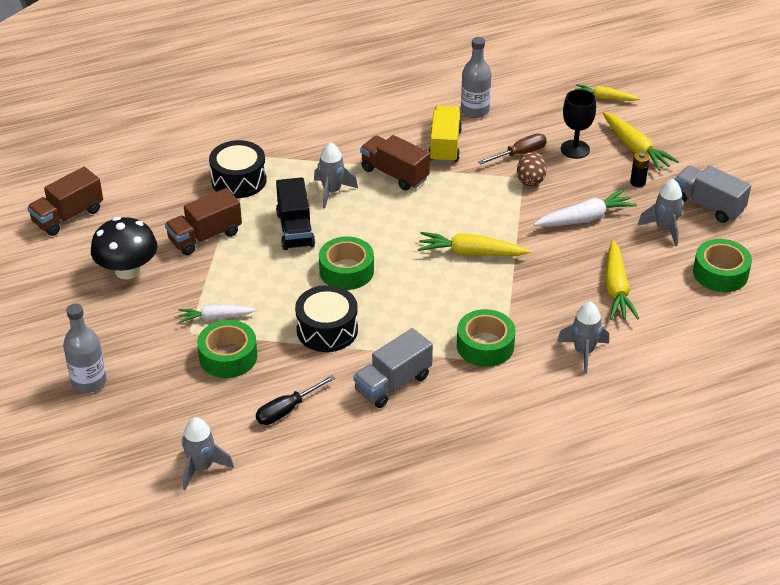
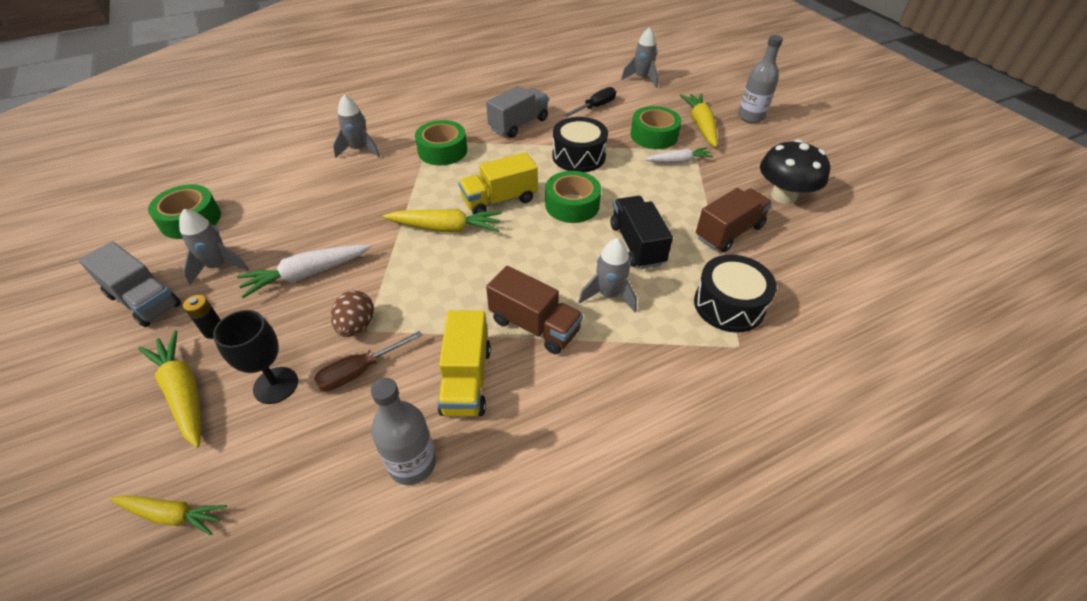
camera: 175 degrees right, 5 degrees up
(68, 216) = (890, 247): brown truck -> none
(419, 279) = (499, 200): none -> yellow truck
(616, 289) = (307, 200): yellow carrot -> yellow carrot (700, 125)

